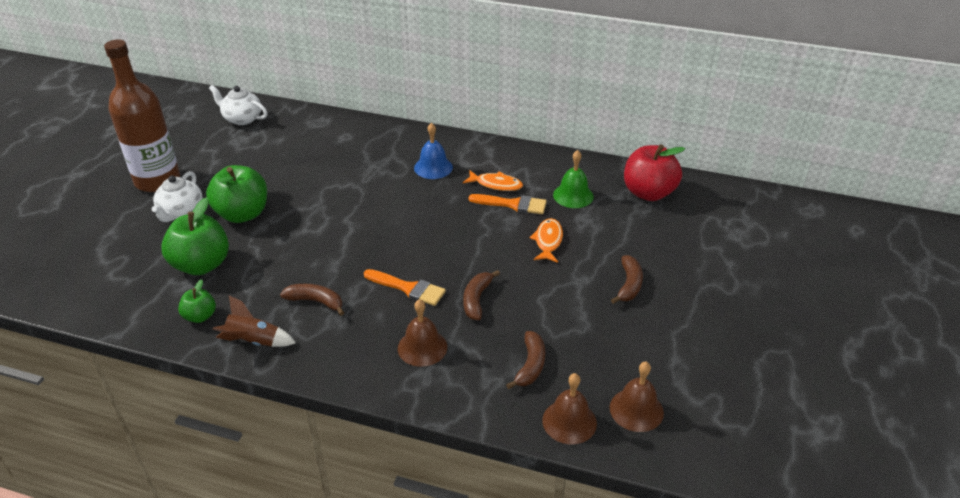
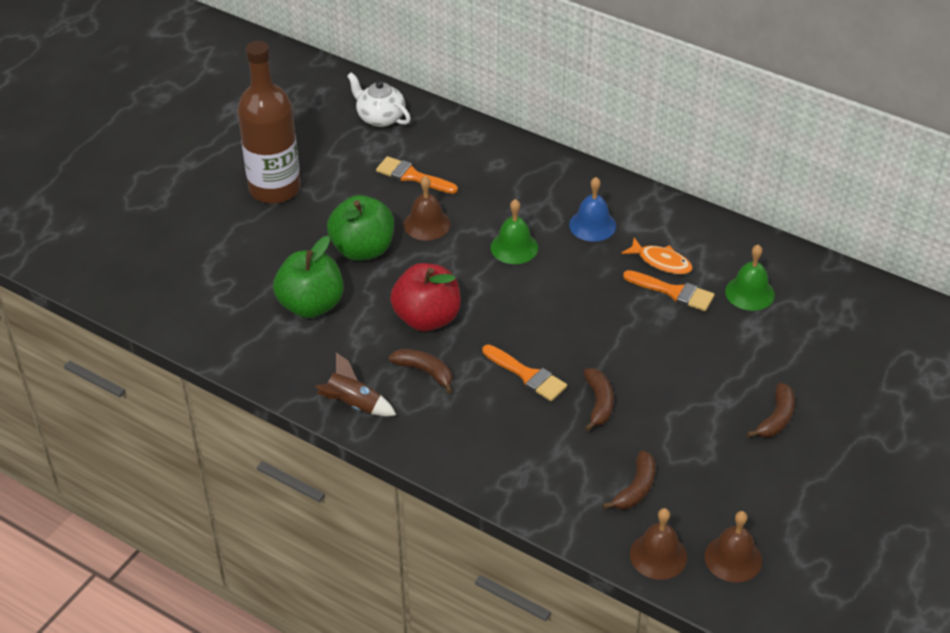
camera: 15 degrees right, 5 degrees up
(181, 212) = (296, 234): white teapot -> none
(200, 316) = (303, 365): green apple -> none
(276, 155) = (412, 176): none -> orange brush
(373, 193) = (514, 247): none -> green bell
(422, 347) = (526, 446): brown bell -> brown bell (426, 224)
(476, 300) = (599, 403): brown banana -> brown banana turned 150 degrees clockwise
(548, 241) = (700, 347): orange fish -> none
(648, 193) = (843, 305): red apple -> red apple (427, 318)

